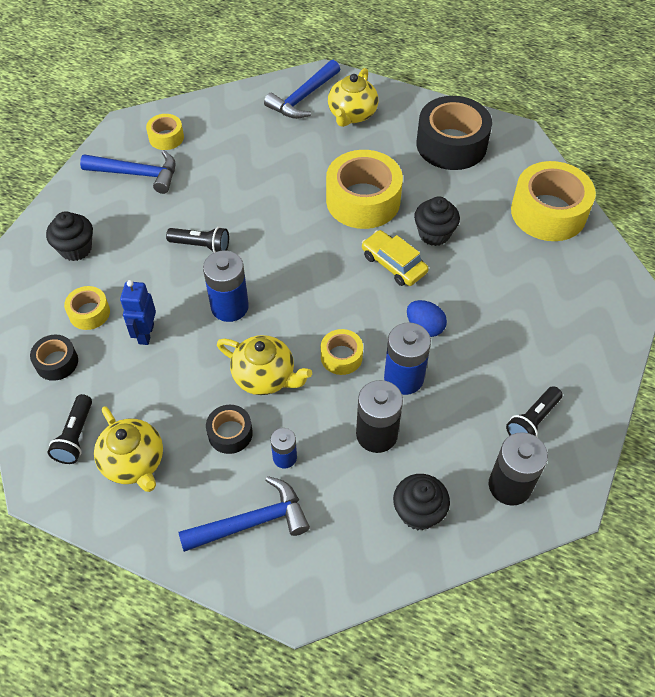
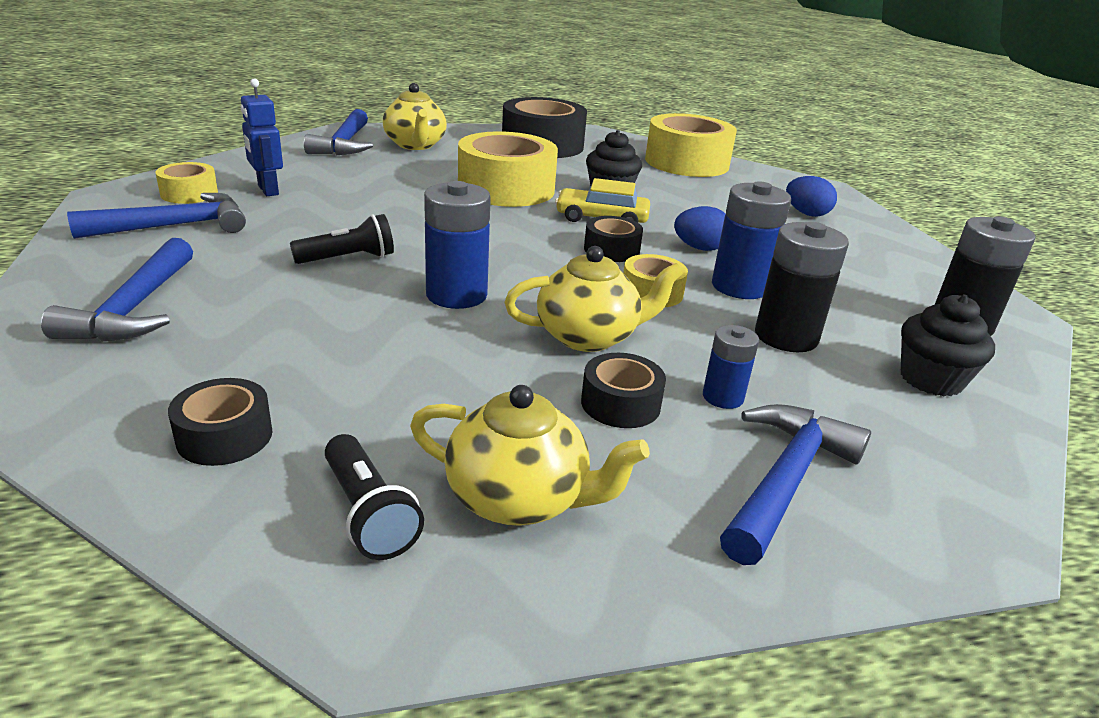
camera: 40 degrees left, 25 degrees down
(76, 249) = (134, 308): black cupcake -> blue hammer
(89, 313) = (232, 363): yellow tape -> none
(146, 334) = (360, 354): blue robot -> blue robot (267, 190)
(362, 303) = (611, 250): none -> black tape
(532, 421) = (895, 276): black flashlight -> none
(563, 322) = (806, 214): none -> blue egg

